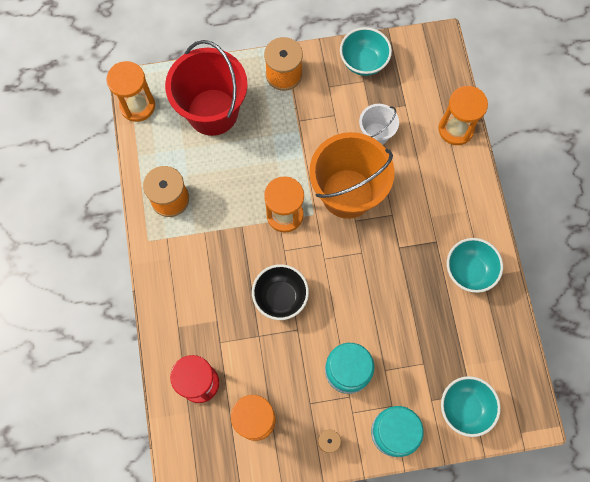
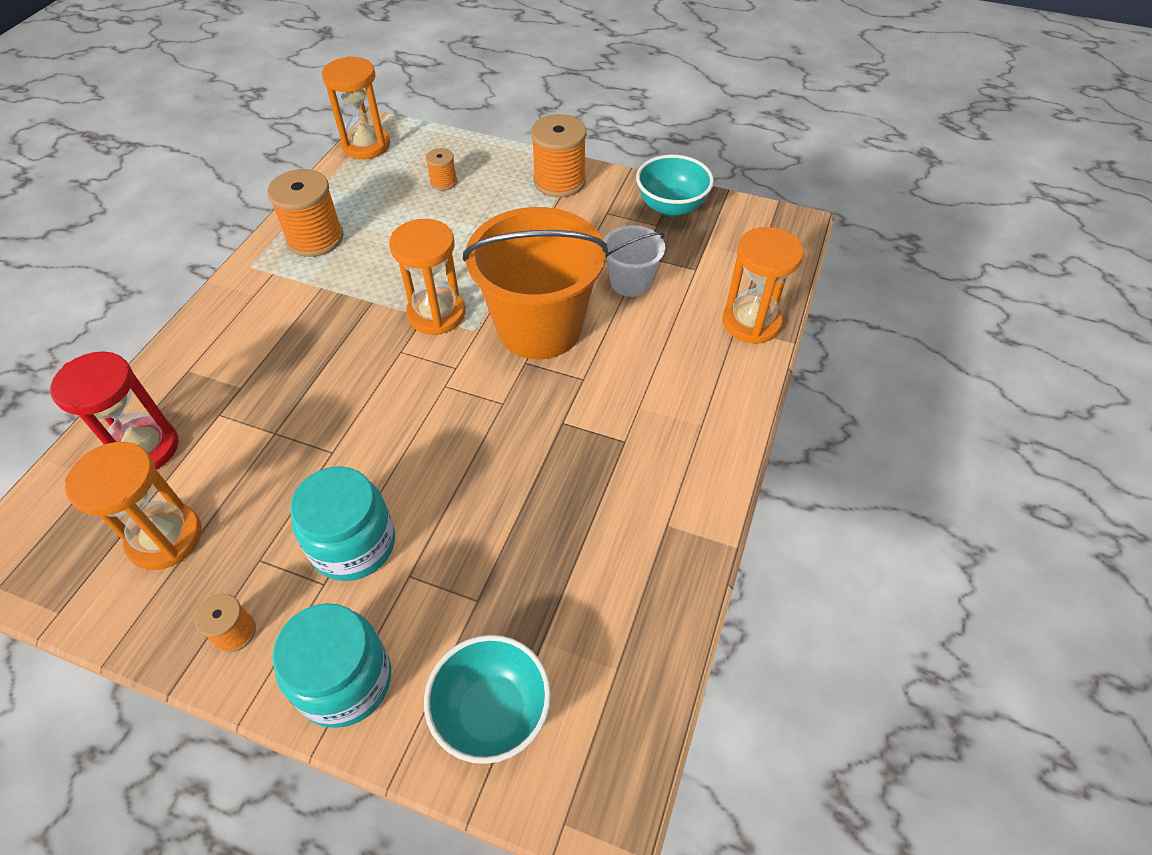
camera: 30 degrees right, 20 degrees down
(212, 112) = (443, 182): red bucket -> orange spool
(280, 297) = (346, 401): black bowl -> none
(469, 271) = (649, 504): turquoise bowl -> none

